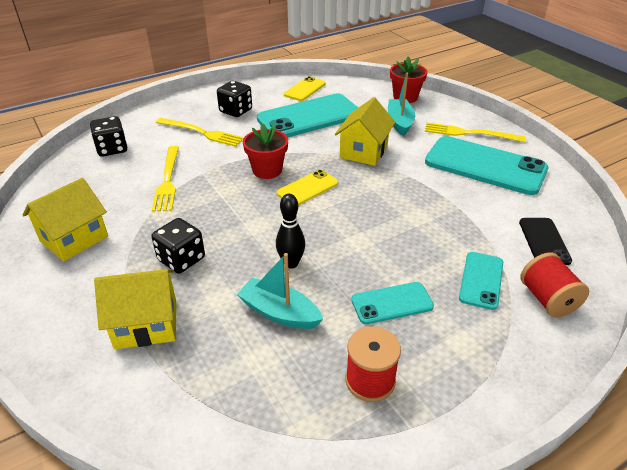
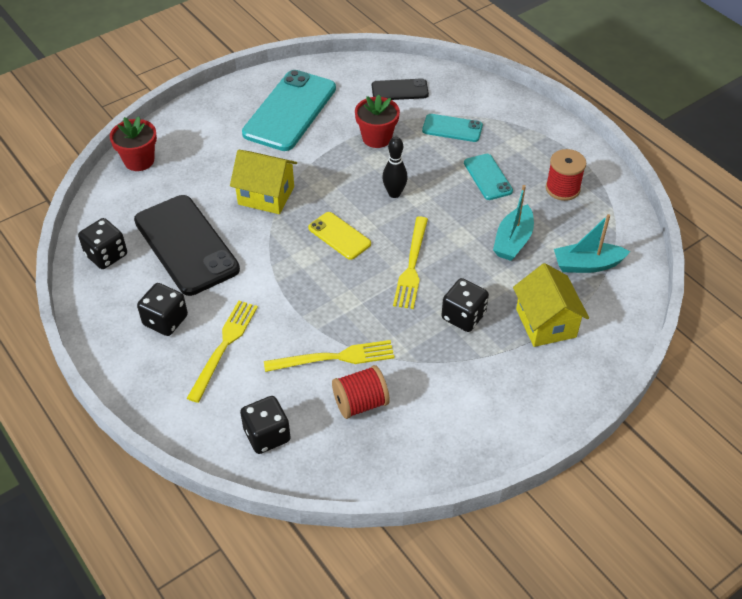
camera: 95 degrees left, 10 degrees up
(74, 239) = (449, 414): yellow house -> none
(267, 170) = (308, 271): red flower pot -> red flower pot (377, 138)
(291, 263) = (454, 239): black bowling pin -> black bowling pin (394, 193)
(304, 89) = (106, 255): yellow phone -> black dice
(309, 117) = (186, 245): turquoise phone -> black phone
(400, 122) = (201, 167): turquoise boat -> turquoise boat (587, 265)
(469, 133) = (227, 115): yellow fork -> yellow fork (412, 265)
(547, 299) = (465, 98): red spool -> red spool (360, 403)

